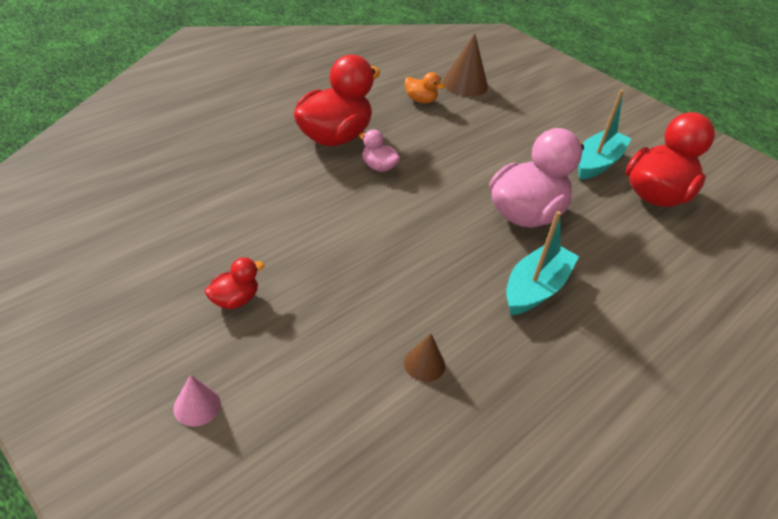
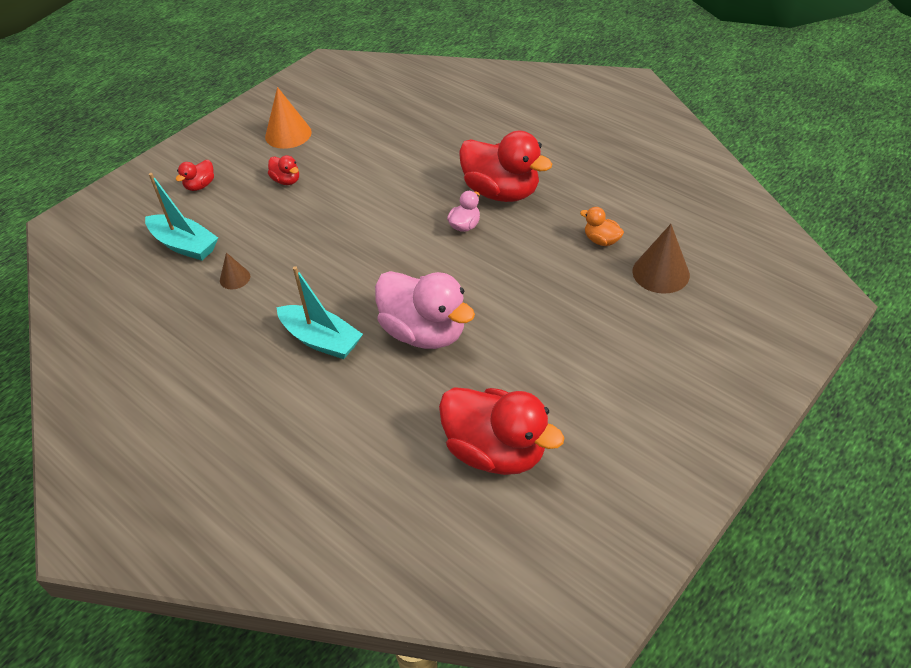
camera: 90 degrees right, 5 degrees up
(120, 291) = (288, 134): none -> orange cone
(197, 406) = (200, 185): pink cone -> red duck
(420, 100) = (601, 240): orange duck -> orange duck turned 105 degrees clockwise
(597, 163) = (541, 396): turquoise boat -> turquoise boat (184, 245)

